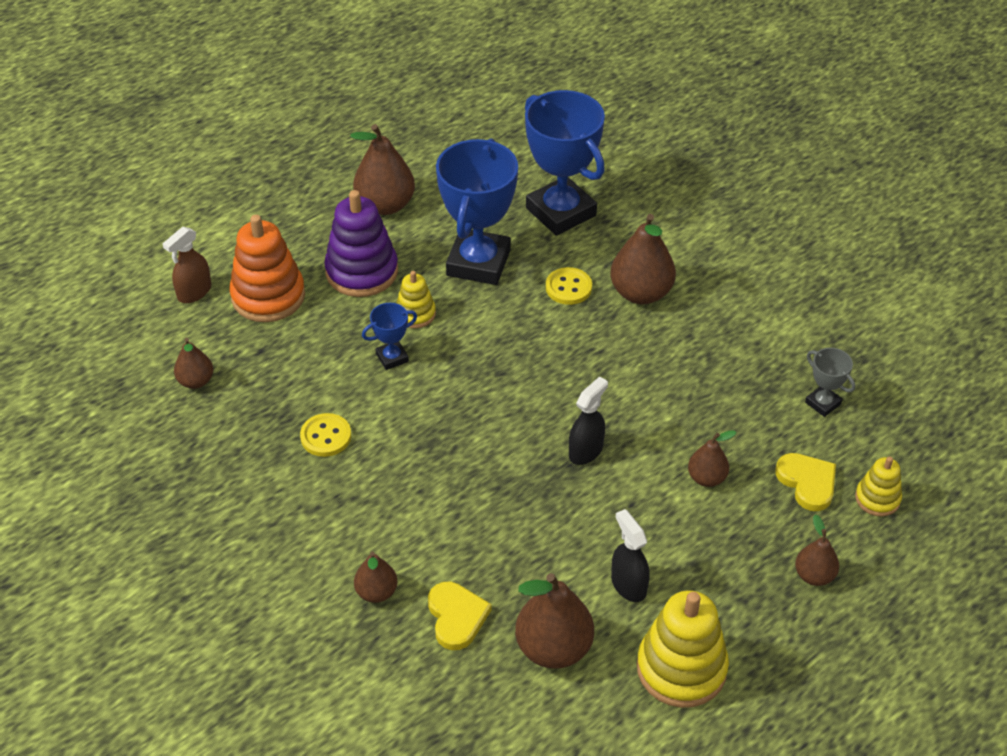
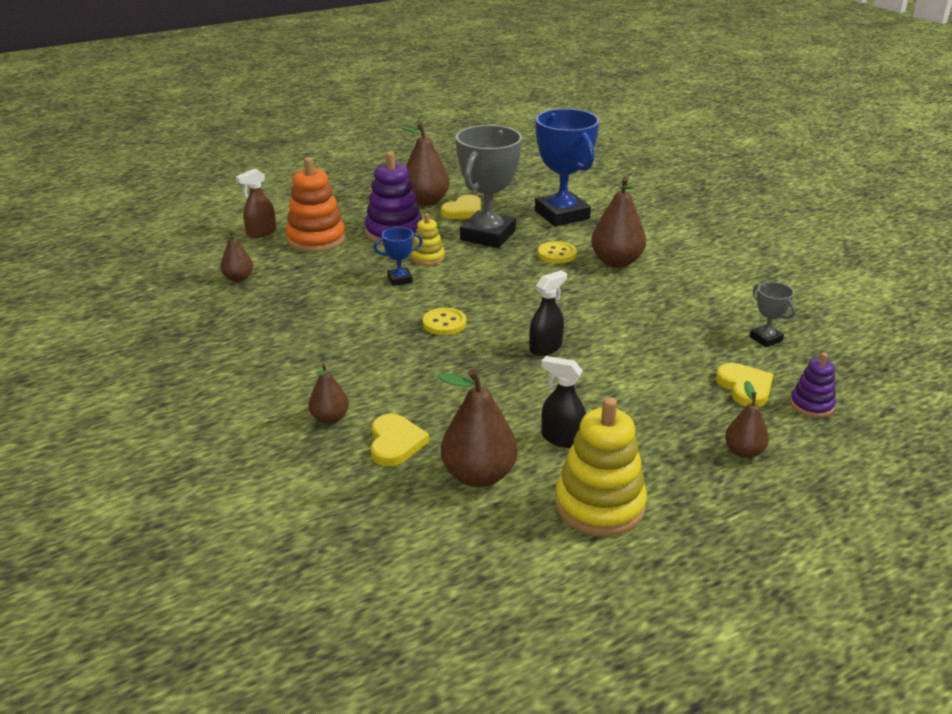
camera: 10 degrees right, 15 degrees down
(326, 436) = (327, 318): yellow button -> yellow button (444, 323)
(437, 218) = (463, 211): none -> yellow heart
(478, 263) = (488, 235): blue trophy -> grey trophy
(628, 585) = (562, 438): black spray bottle -> black spray bottle turned 45 degrees counterclockwise
(706, 478) = (651, 375): brown pear -> none
(877, 498) = (811, 405): yellow stacking toy -> purple stacking toy

